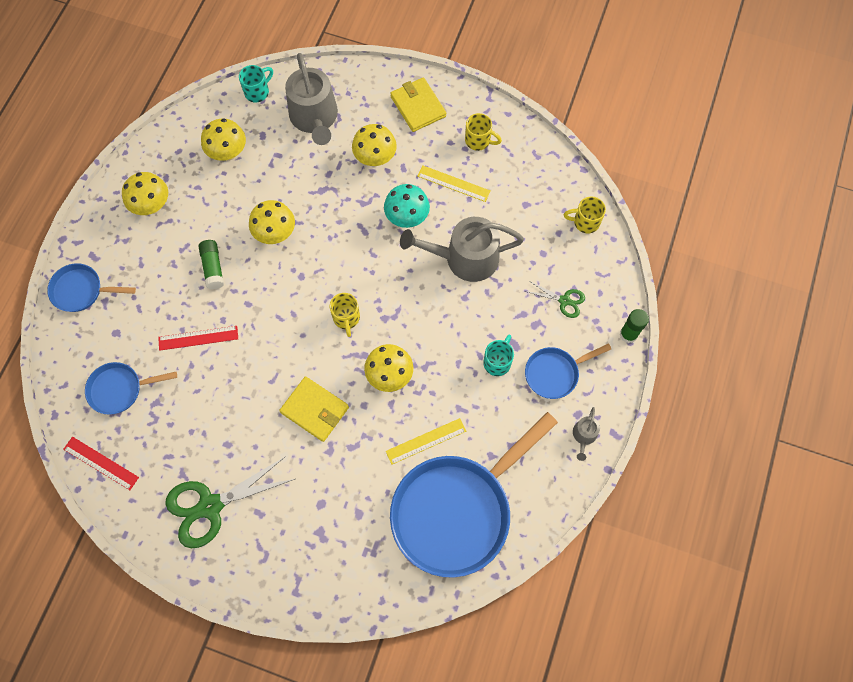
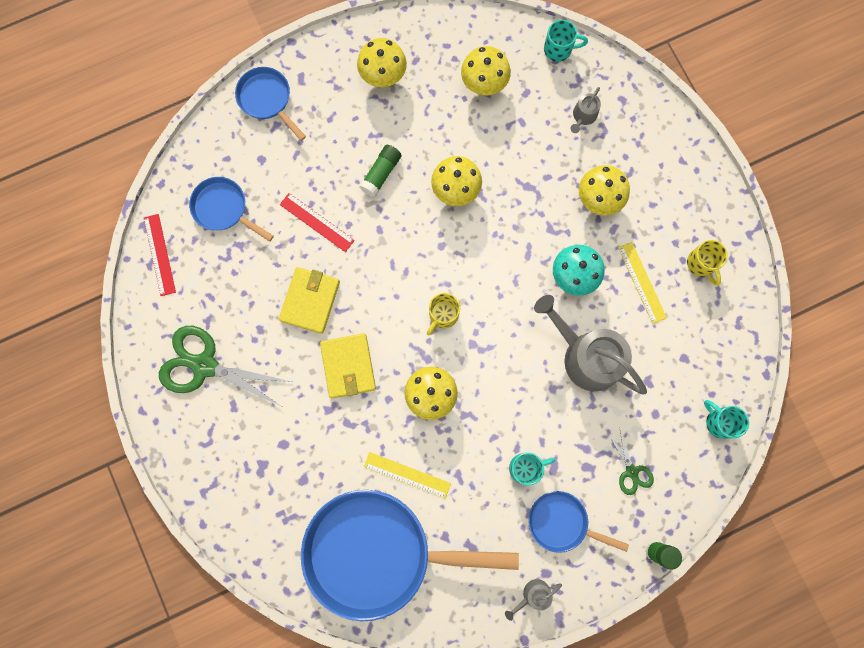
camera: 45 degrees right, 10 degrees up
(314, 118) = (583, 116): grey watering can -> grey watering can, size x0.45
(418, 106) = (680, 185): yellow wallet -> yellow wallet (310, 301)
(585, 222) = (719, 422): yellow mug -> turquoise mug

